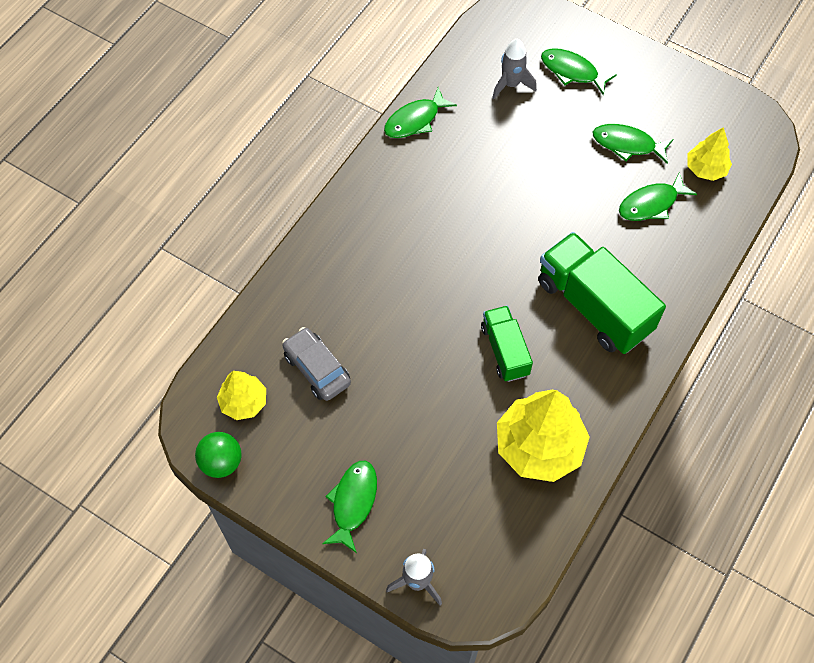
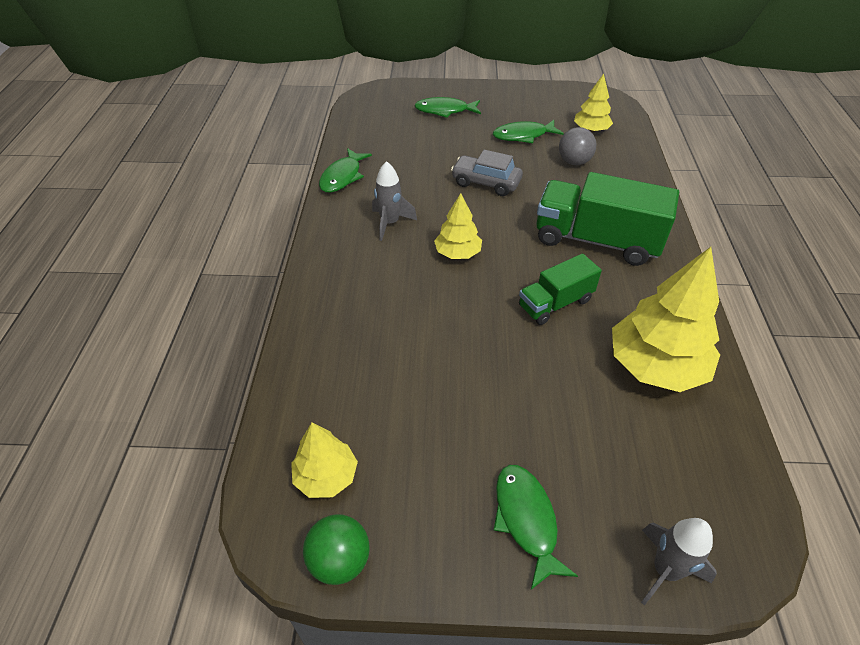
camera: 30 degrees left, 15 degrees down
(317, 369) = (388, 402): grey car -> grey car (486, 183)
(460, 259) = (457, 253): none -> yellow tree
(505, 350) = (555, 303): green truck -> green truck turned 75 degrees counterclockwise
(511, 84) = (404, 131): grey rocket -> grey rocket (390, 223)
(651, 204) = (574, 162): green fish -> grey ball

